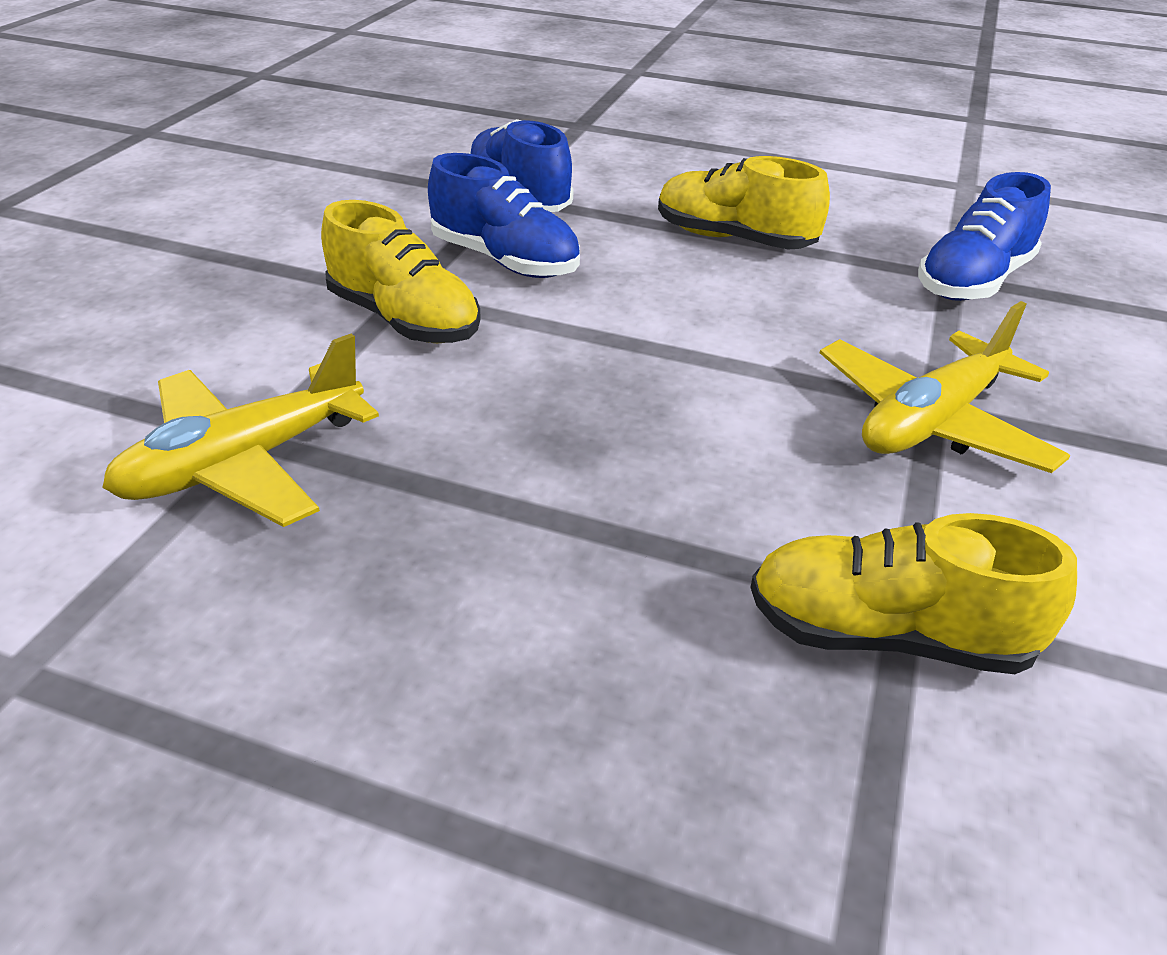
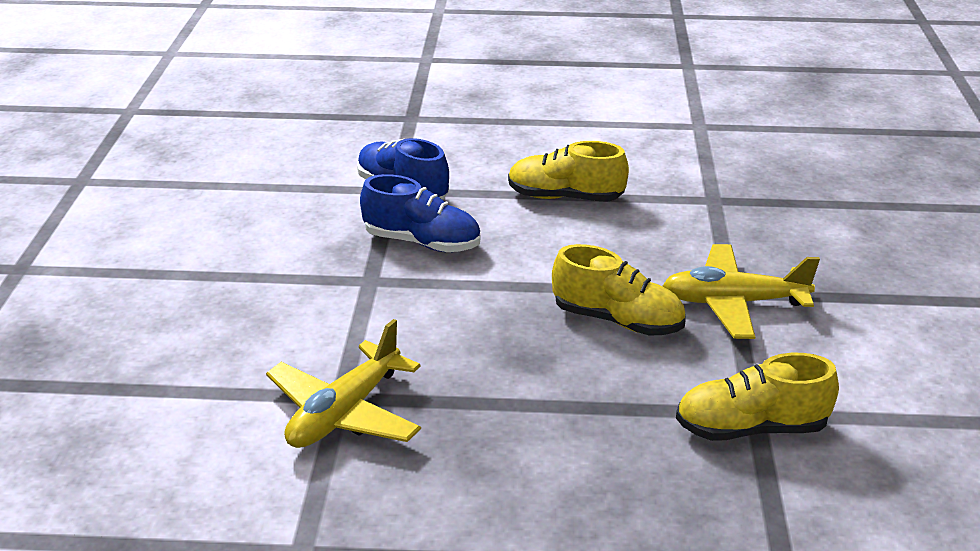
camera: 15 degrees left, 5 degrees down
(404, 320) = (381, 299): yellow shoe -> yellow shoe (617, 320)
(932, 421) = (733, 303): yellow plane -> yellow plane turned 60 degrees clockwise
(973, 281) = (727, 201): blue shoe -> none

